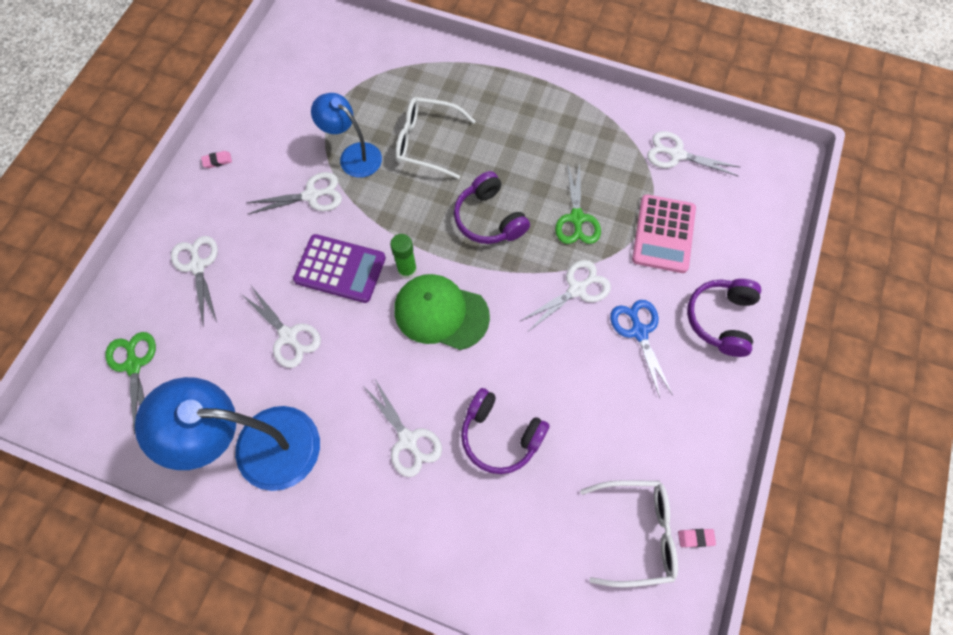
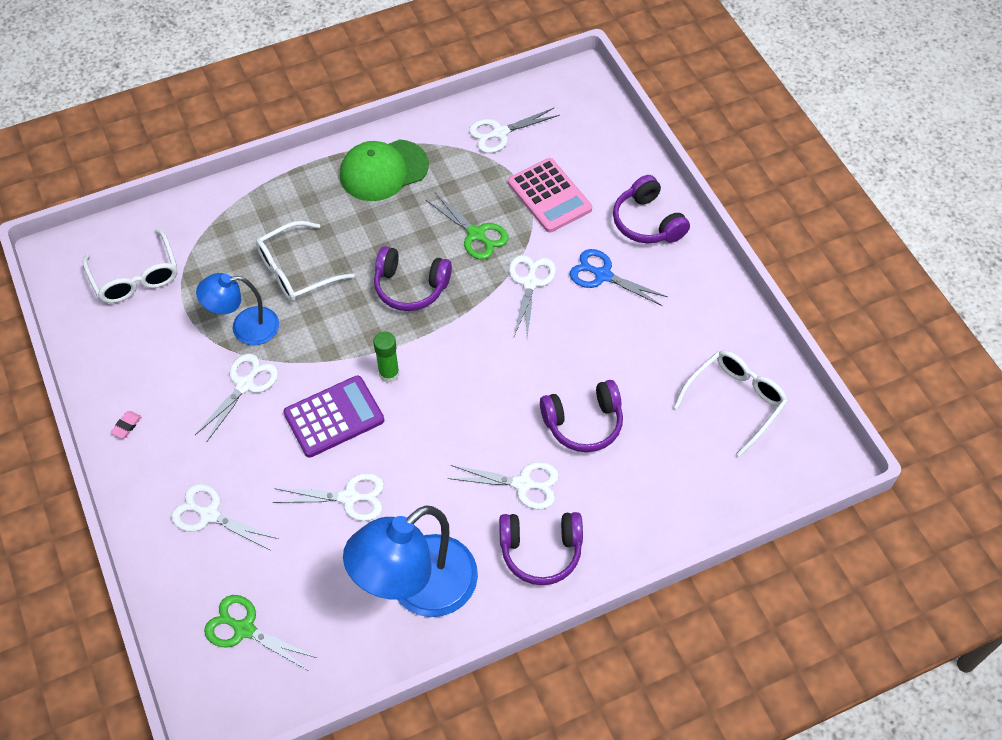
camera: 45 degrees left, 10 degrees down
(327, 64) = (135, 277): none -> white glasses
(365, 504) = (541, 551): none -> purple headphones
(441, 313) = (449, 381): green cap -> green cap (383, 170)
(695, 538) = (773, 371): pink eraser -> none

